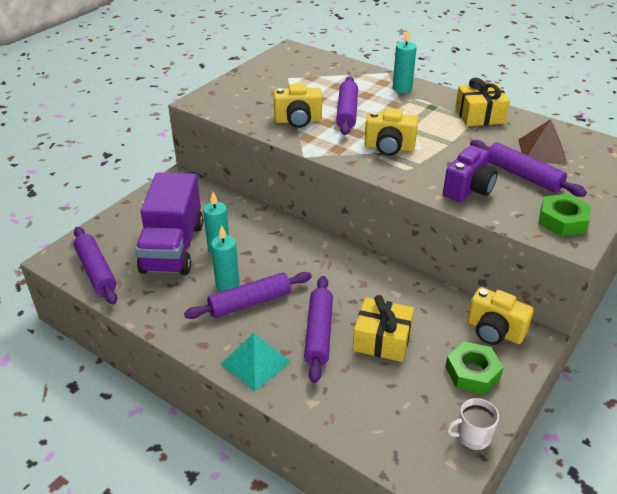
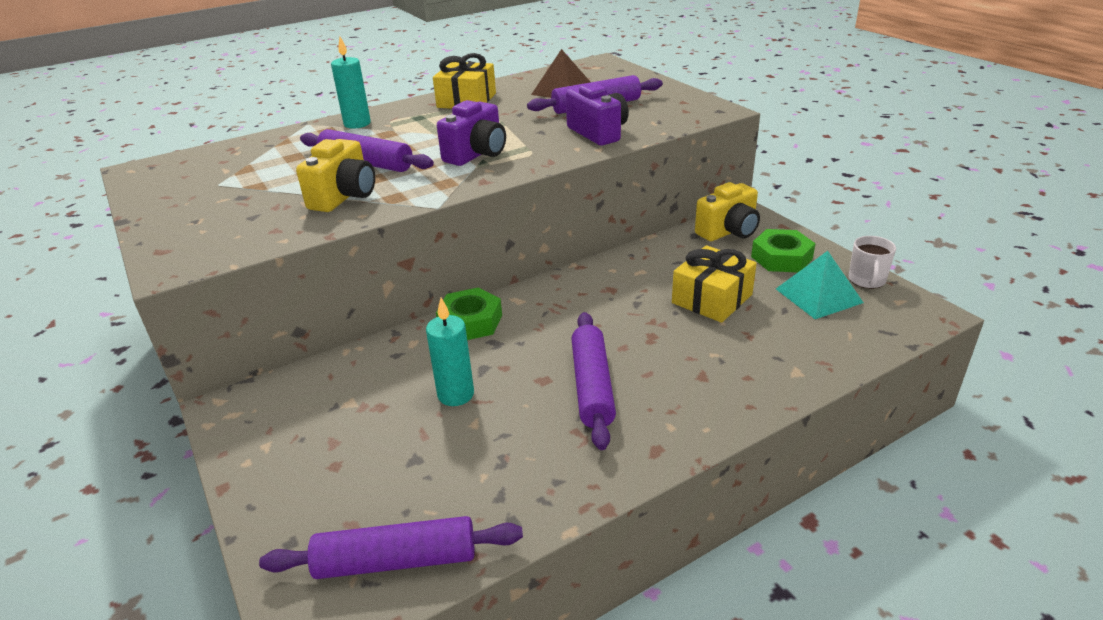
camera: 65 degrees left, 5 degrees down
(173, 248) = (411, 445): purple truck -> none
(227, 285) = (541, 401): turquoise candle -> none
(255, 363) = (712, 405): turquoise pyramid -> turquoise pyramid (818, 295)
(318, 333) = (681, 341): purple rolling pin -> none
(389, 148) = (477, 154): yellow camera -> purple camera
(562, 221) = (682, 107): green nut -> green nut (470, 322)

